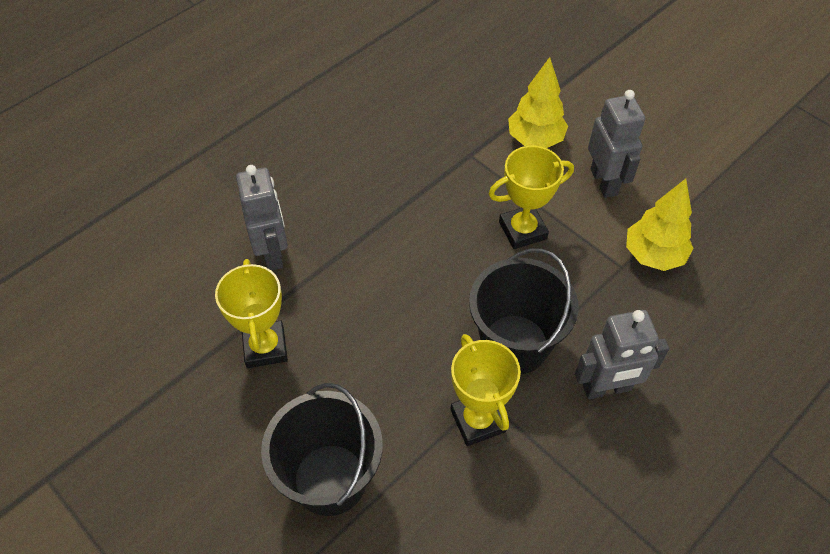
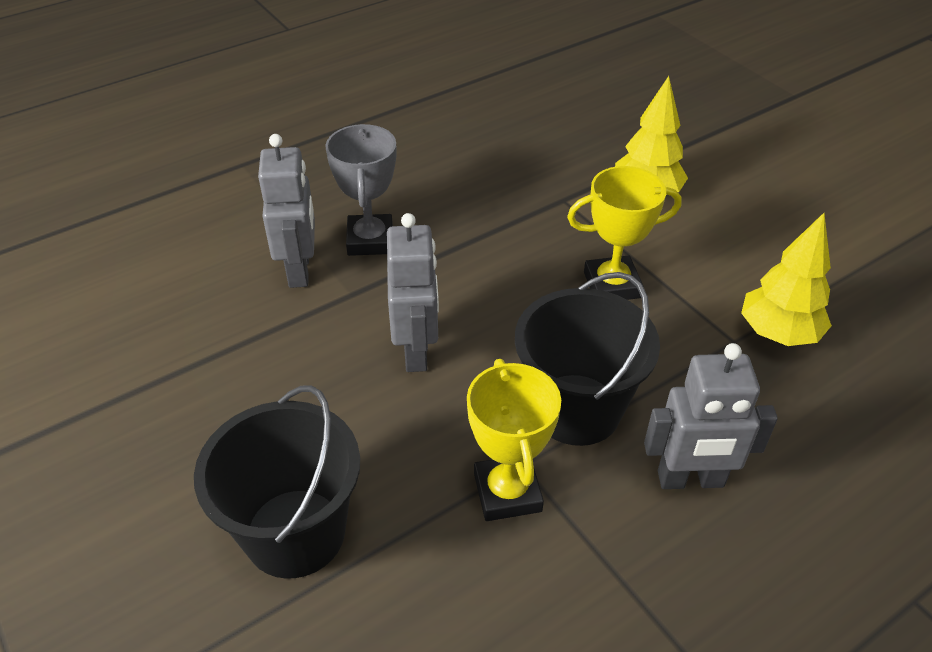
camera: 10 degrees right, 10 degrees down
(265, 347) = (260, 368): yellow trophy -> none
(322, 216) = (370, 240): none -> grey trophy
(604, 182) = (726, 246): grey robot -> grey robot (416, 351)

